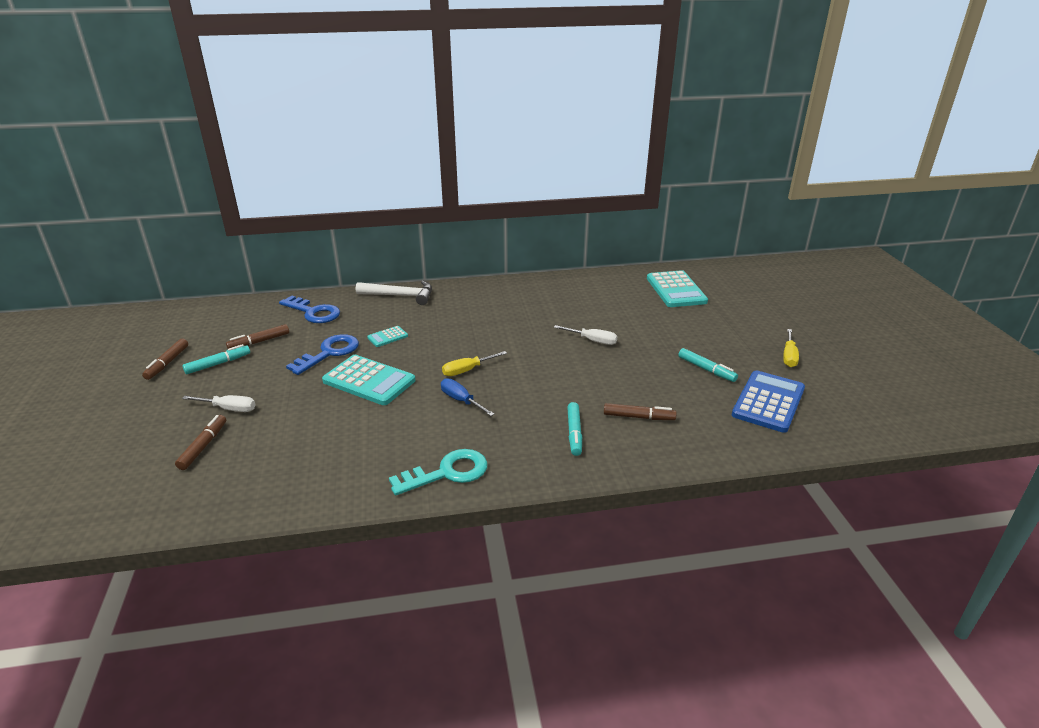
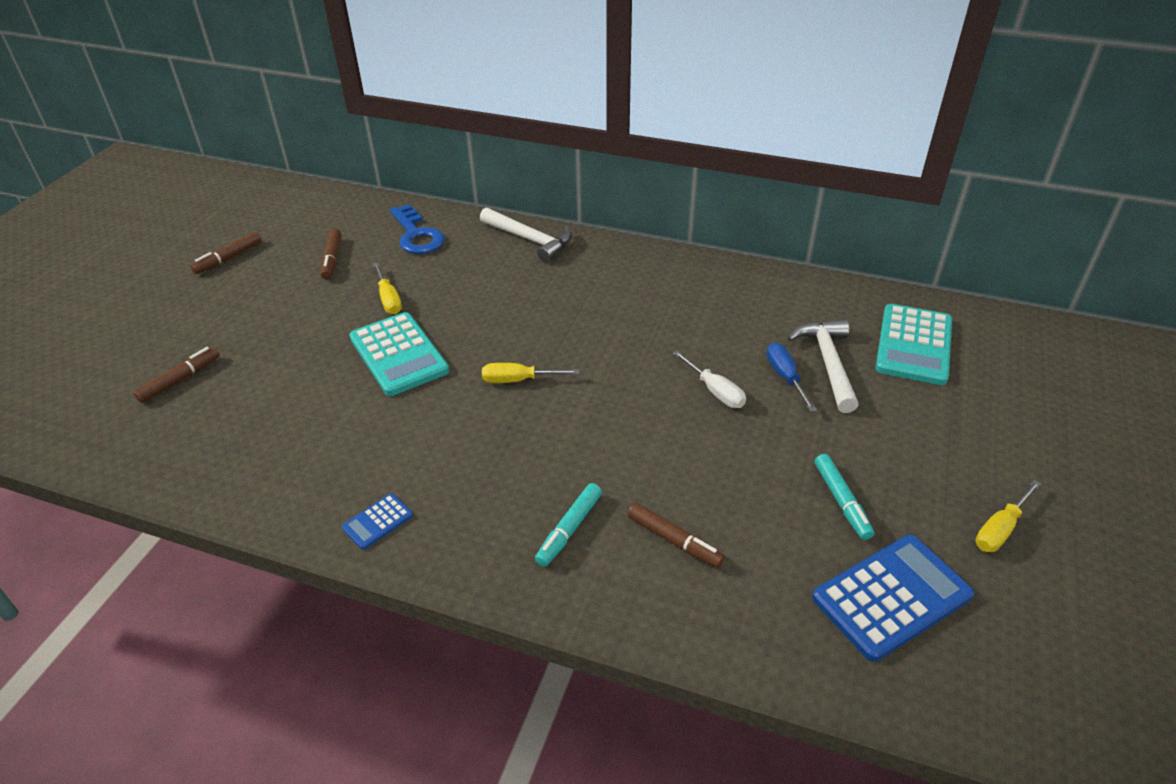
camera: 30 degrees right, 10 degrees up
(218, 364) = (272, 276): turquoise marker -> none
(228, 409) = (237, 339): white screwdriver -> none
(259, 342) = (332, 259): brown marker -> brown marker turned 90 degrees counterclockwise
(329, 353) = (389, 299): blue key -> yellow screwdriver
(387, 337) = (468, 297): turquoise calculator -> none
(447, 473) = (377, 522): turquoise key -> blue calculator
(461, 401) = (475, 423): blue screwdriver -> blue screwdriver (785, 377)
(640, 310) = (827, 363): none -> white hammer

